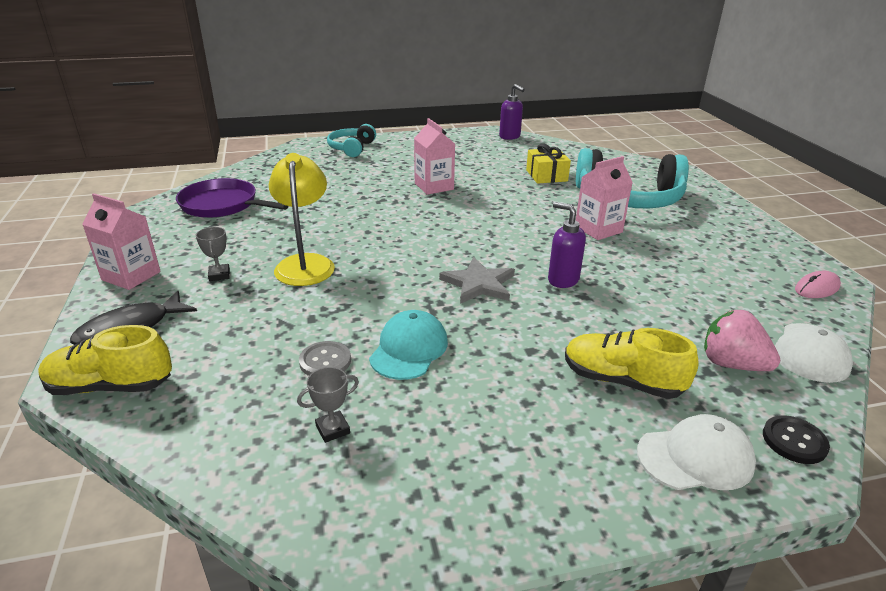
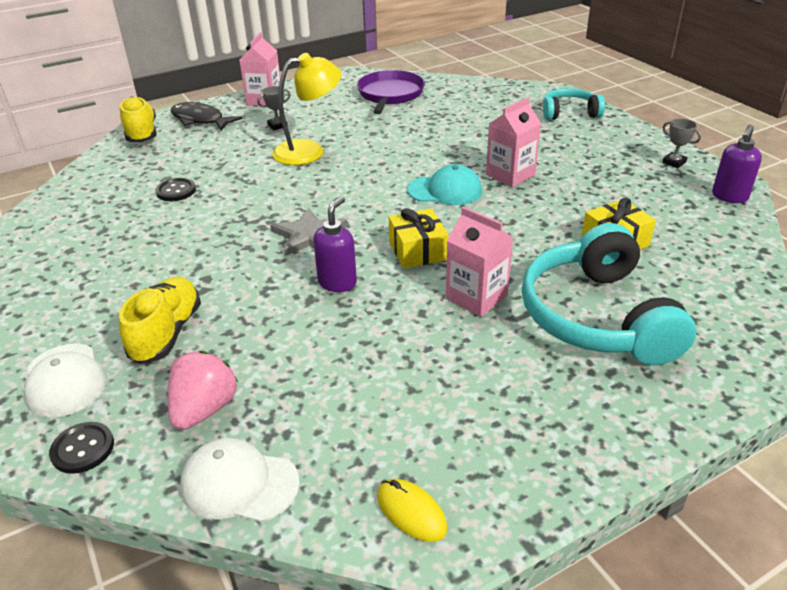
camera: 75 degrees right, 5 degrees up
(325, 361) = (176, 191): grey button -> black button
(332, 429) = (102, 211): grey trophy -> grey trophy (674, 162)
(409, 349) = (197, 220): turquoise cap -> turquoise cap (445, 190)
(528, 239) = (417, 251): none -> yellow gift
(817, 288) = (411, 512): pink mouse -> yellow mouse

